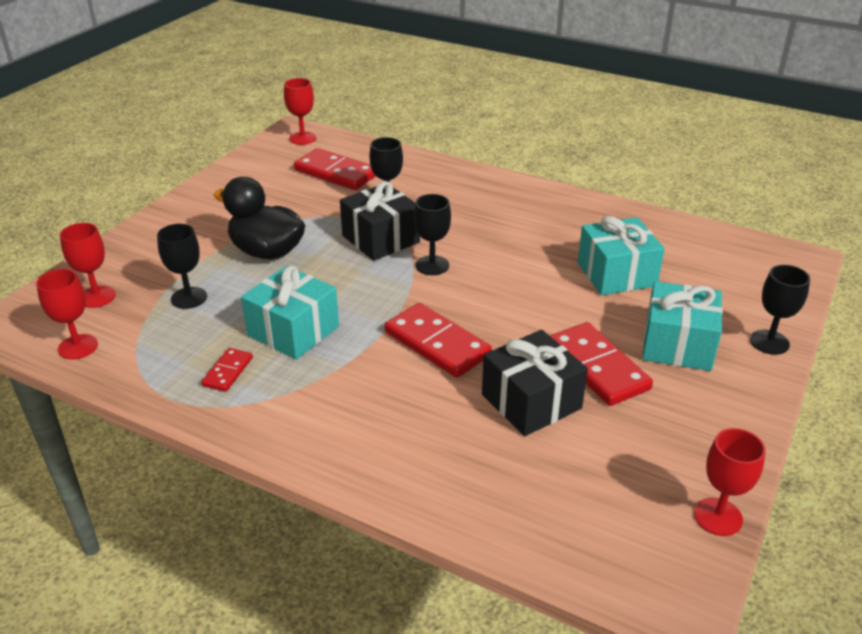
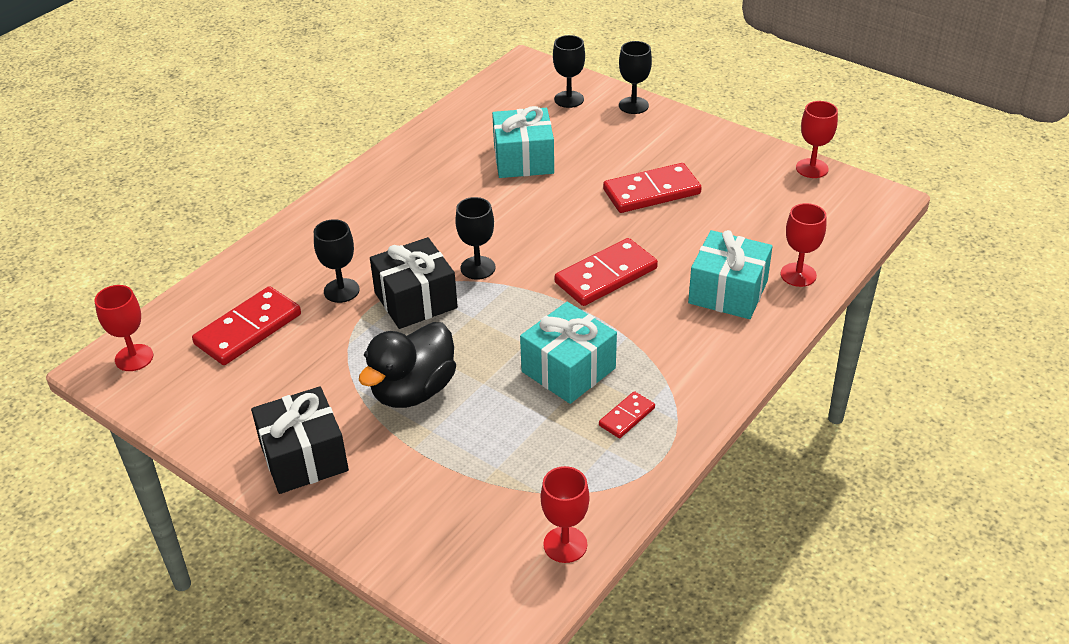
camera: 80 degrees left, 5 degrees up
(97, 297) = (468, 539): red goblet -> red goblet (798, 275)
(189, 298) = (490, 454): black goblet -> black goblet (569, 99)
(228, 372) = (626, 417): red domino -> red domino turned 75 degrees counterclockwise
(531, 401) = (689, 232): black gift -> black gift (303, 457)
(677, 344) = (629, 147): turquoise gift -> turquoise gift (728, 292)

